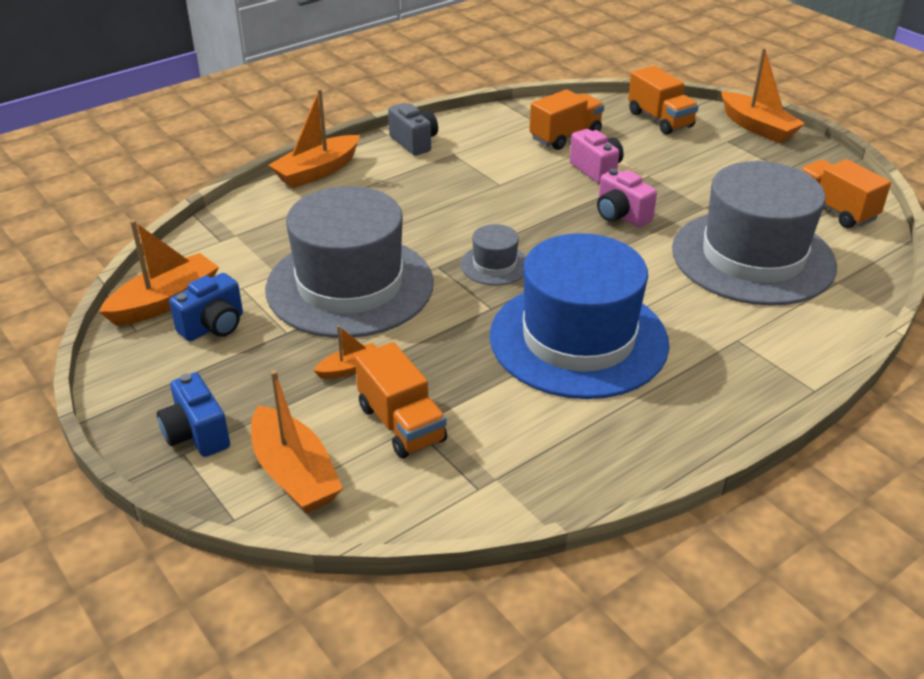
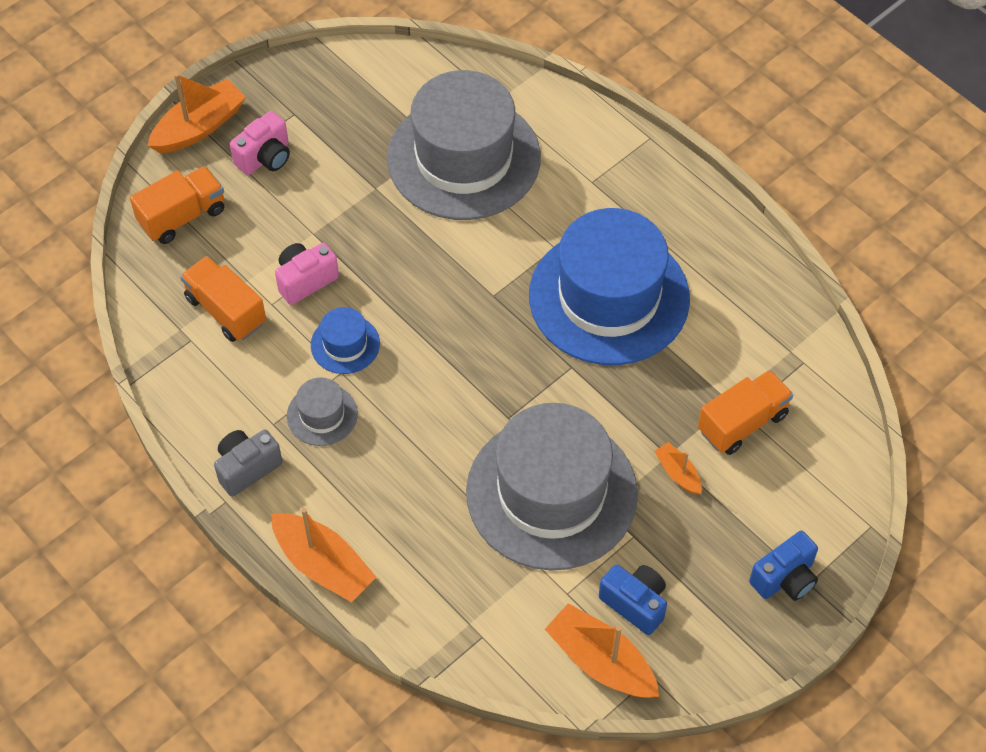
camera: 95 degrees left, 20 degrees up
(294, 473) = (814, 493): orange boat -> none
(494, 265) = (500, 368): grey hat -> grey hat (322, 415)
(528, 186) = (345, 344): none -> blue hat
(621, 216) = (398, 260): pink camera -> pink camera (265, 158)
(834, 210) = (373, 84): orange truck -> none

